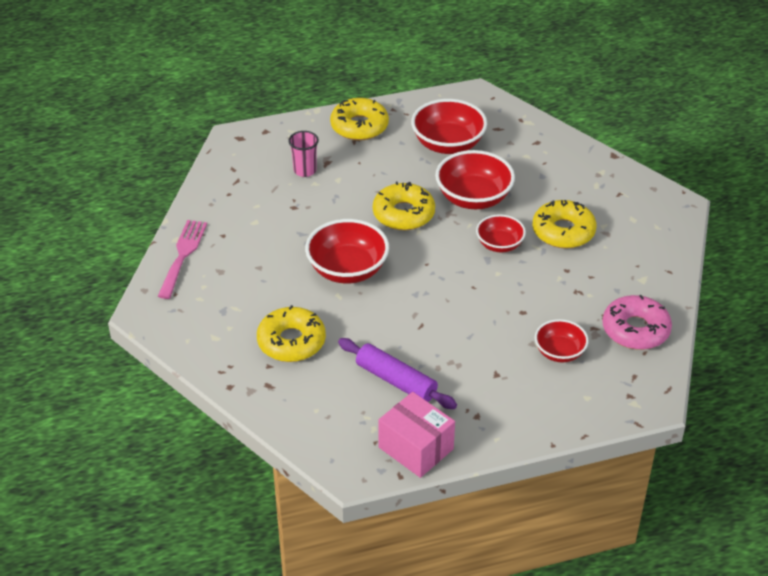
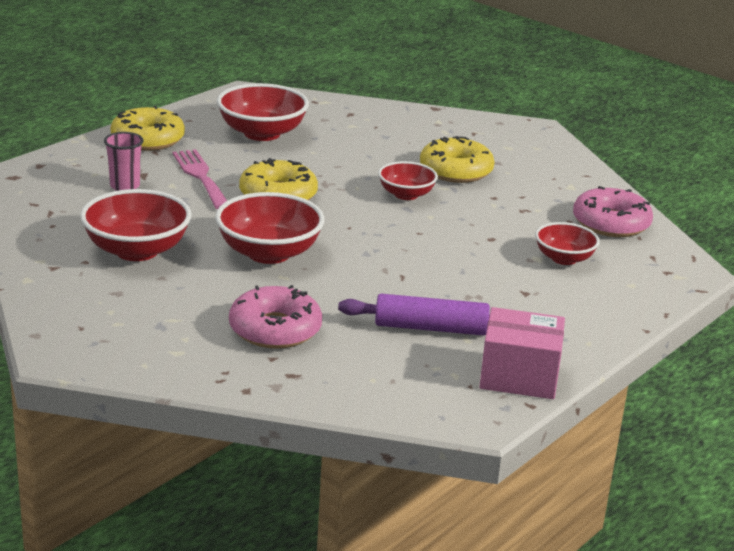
camera: 35 degrees left, 15 degrees down
(183, 255) = (53, 291): pink fork -> pink fork (200, 176)
(291, 342) = (275, 329): yellow donut -> pink donut
(473, 198) = (337, 167): red bowl -> red bowl (137, 250)

